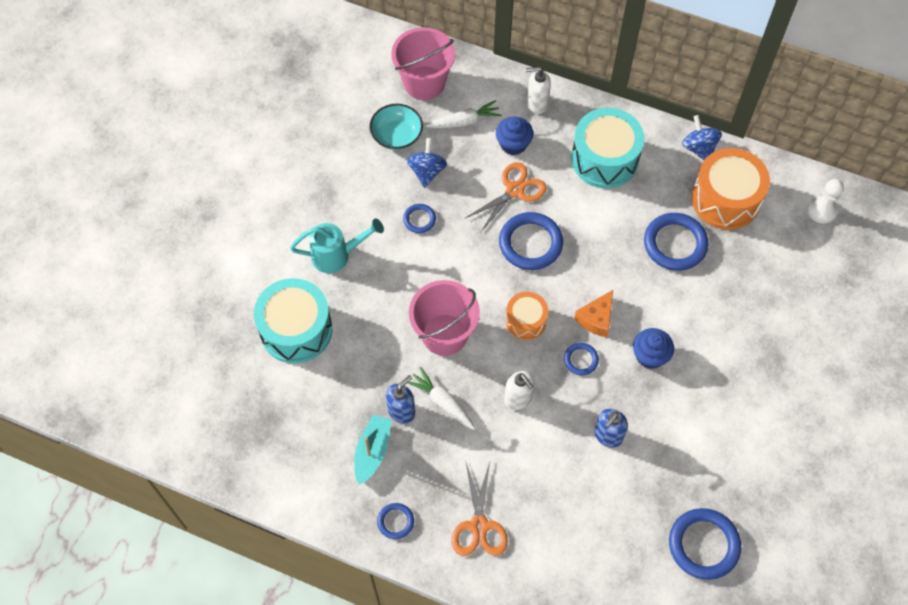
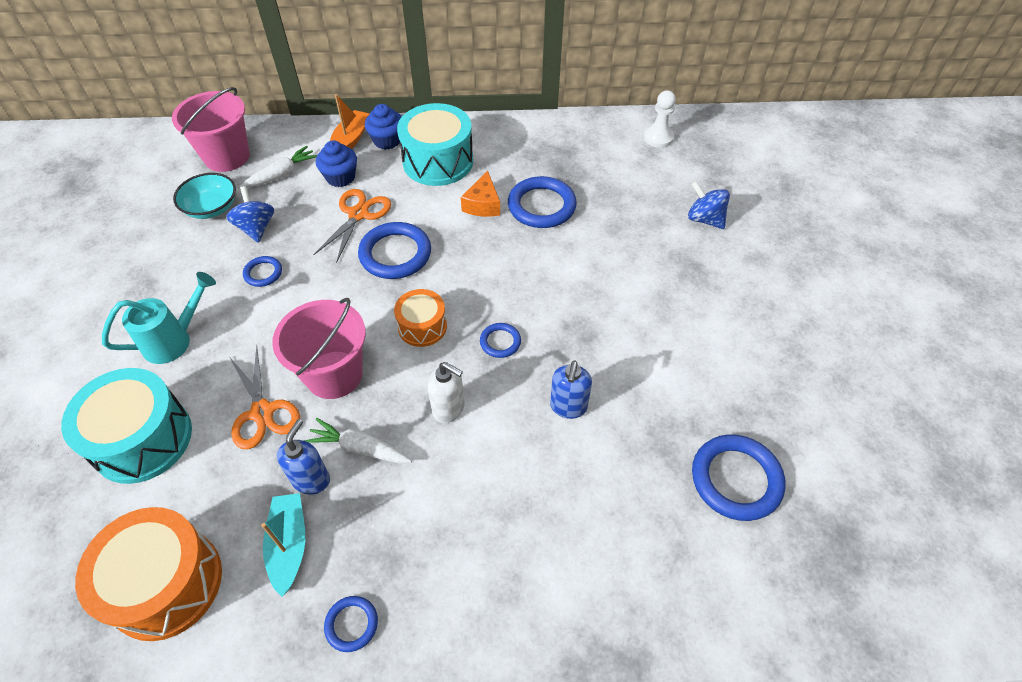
camera: 25 degrees left, 10 degrees down
(479, 526) = (464, 579): orange scissors -> orange scissors (262, 412)
(537, 103) = (350, 139): white soap dispenser -> orange boat
(596, 318) = (497, 297): orange cheese -> orange cheese (483, 204)
(650, 355) = (570, 310): blue cupcake -> blue cupcake (387, 140)
(699, 148) = (522, 127): blue spinning top -> blue spinning top (704, 219)
(725, 199) = (568, 156): orange drum -> orange drum (166, 583)

